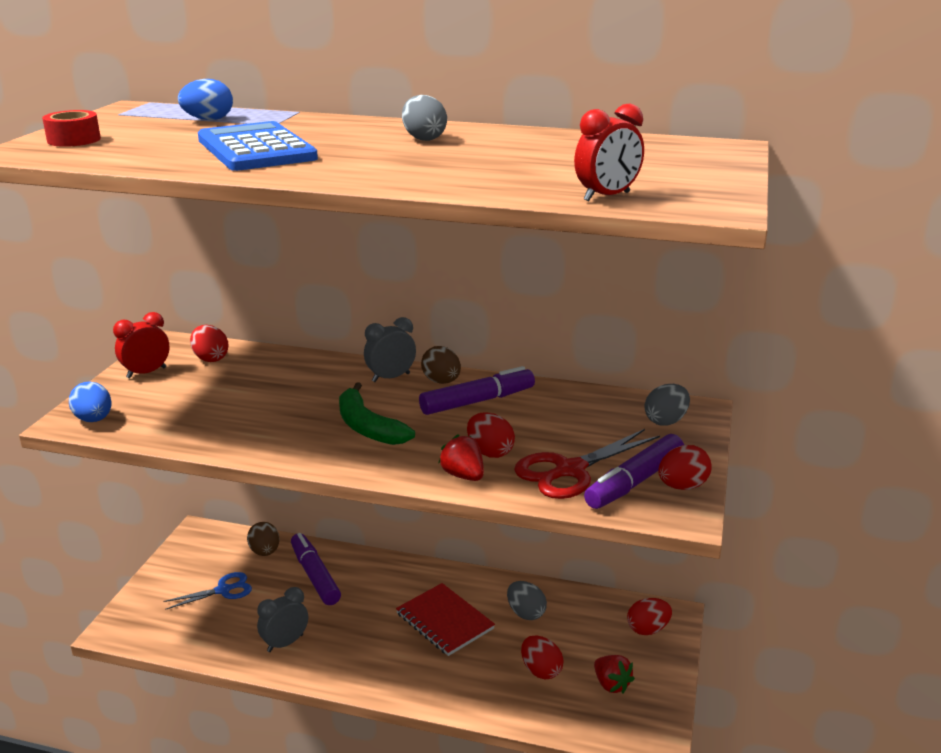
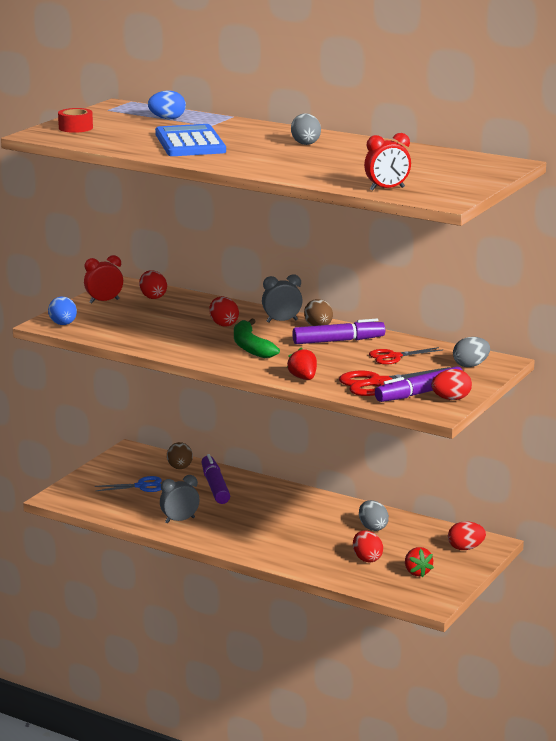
camera: 15 degrees right, 5 degrees down
(444, 621) = (306, 524): red notebook -> none
(490, 452) = (329, 368): red egg -> red egg (223, 324)
(562, 419) = (394, 357): none -> red scissors

